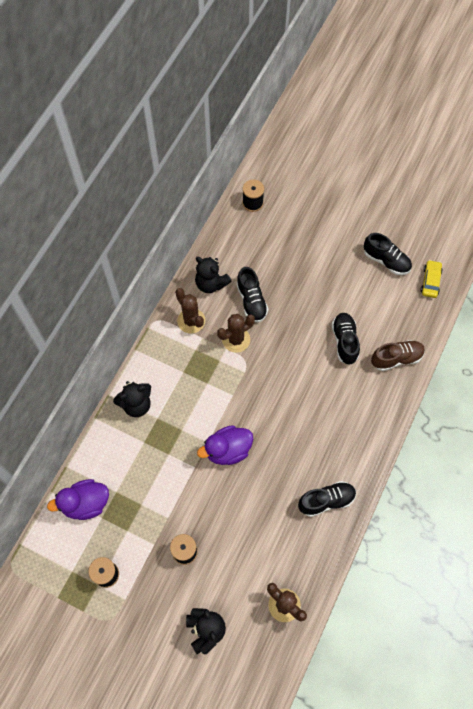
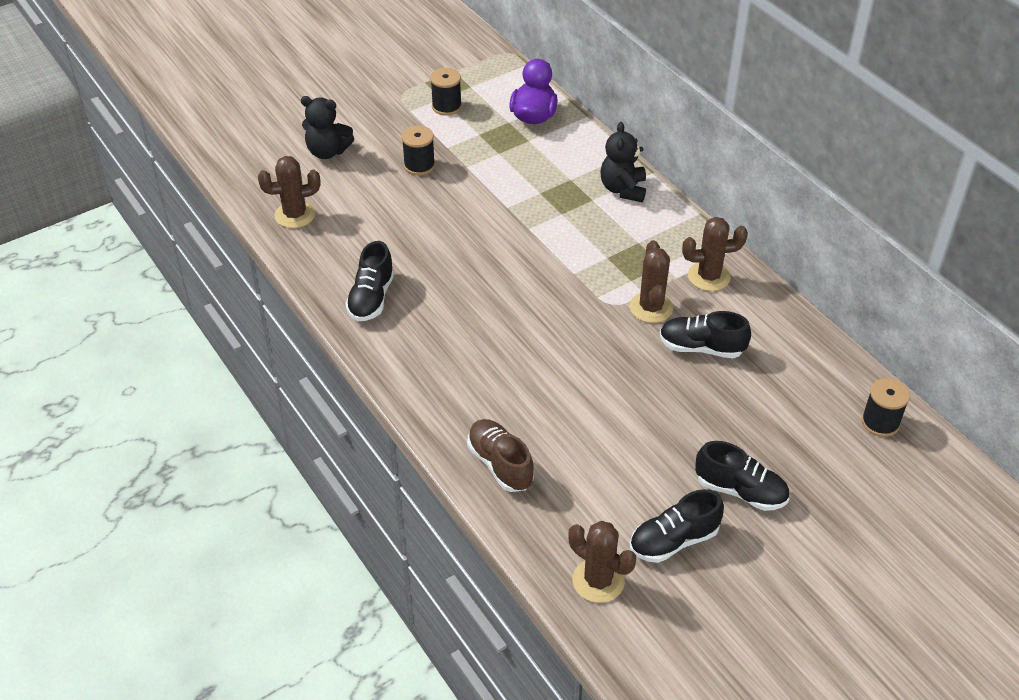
camera: 120 degrees right, 20 degrees down
(211, 283) = (756, 318): black teddy bear -> none
(227, 450) = (505, 241): purple duck -> none
(344, 341) = (569, 418): black shoe -> black shoe (740, 491)
(396, 358) = (500, 464): brown shoe -> brown shoe turned 135 degrees clockwise
(430, 281) = (598, 580): yellow car -> brown cactus

